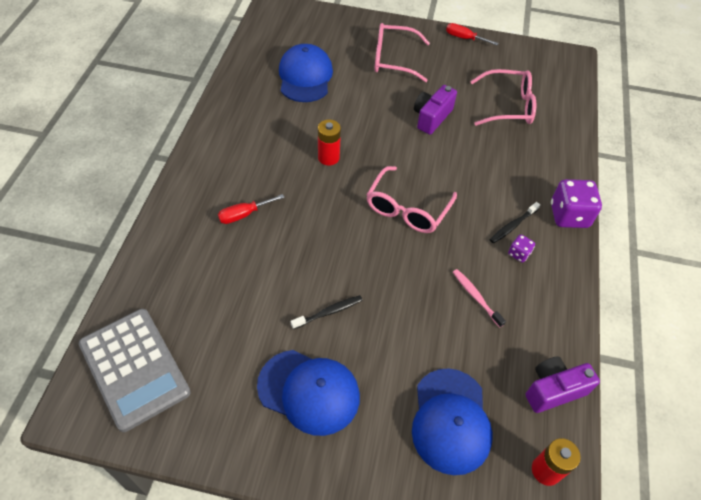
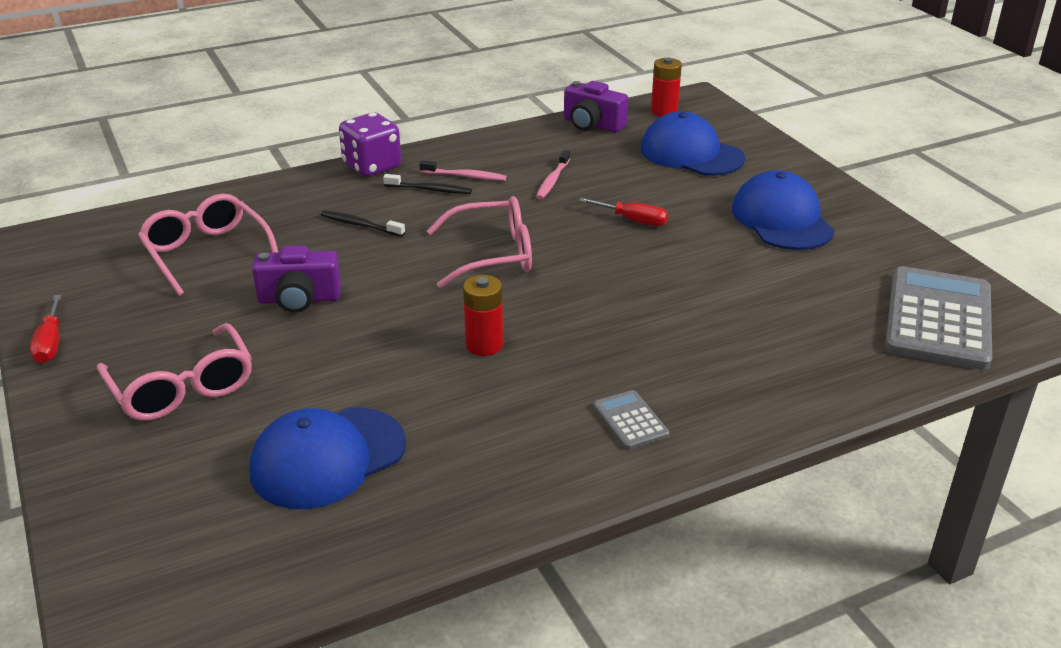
camera: 125 degrees left, 20 degrees down
(223, 170) = (630, 420): none -> grey calculator
(244, 214) = (670, 360): red screwdriver -> red screwdriver (633, 220)
(328, 312) = (694, 244): black toothbrush -> black toothbrush (360, 225)
(450, 421) = (691, 153): blue cap -> blue cap turned 105 degrees counterclockwise
(518, 254) = (465, 176): purple dice -> pink toothbrush

